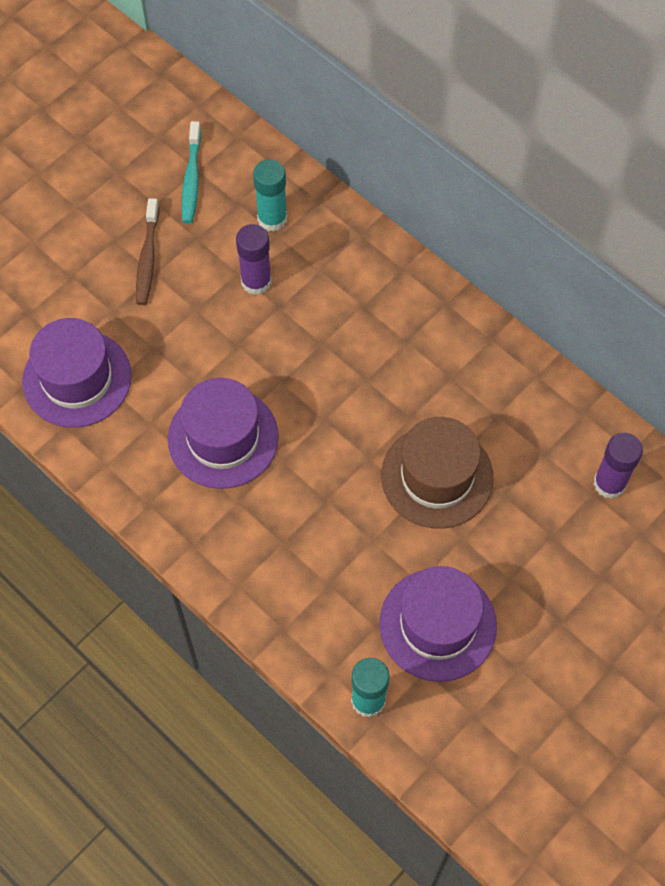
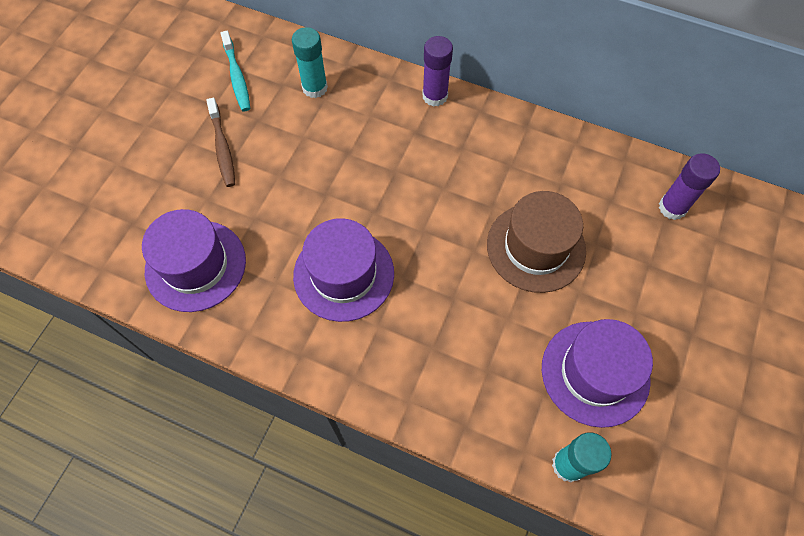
camera: 20 degrees left, 0 degrees up
(256, 281) = (321, 139): purple glue stick -> purple glue stick (435, 96)

